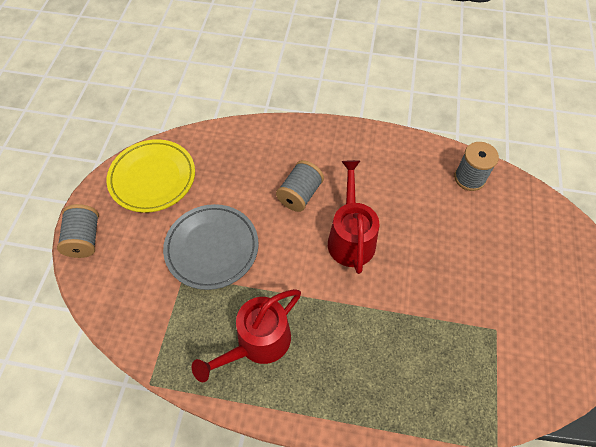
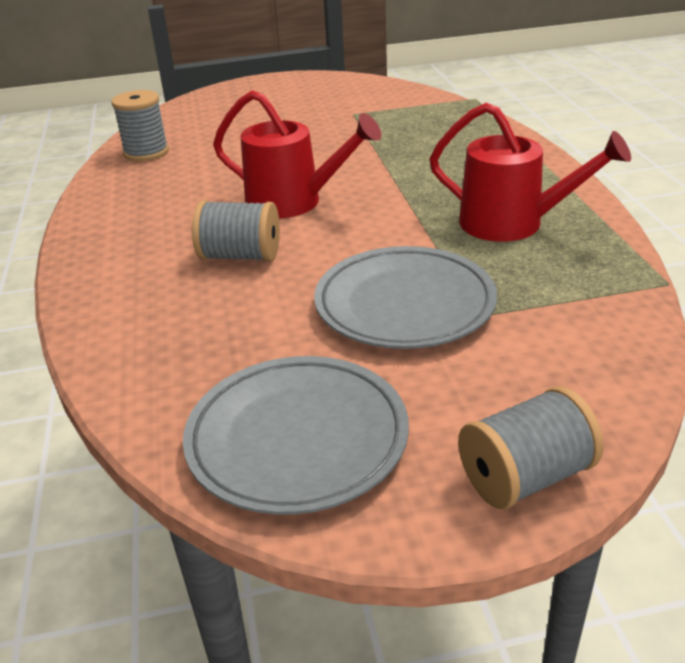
camera: 110 degrees left, 25 degrees down
(152, 178) = (297, 439): yellow plate -> grey plate
(350, 237) = (294, 202): red watering can -> red watering can turned 135 degrees counterclockwise

